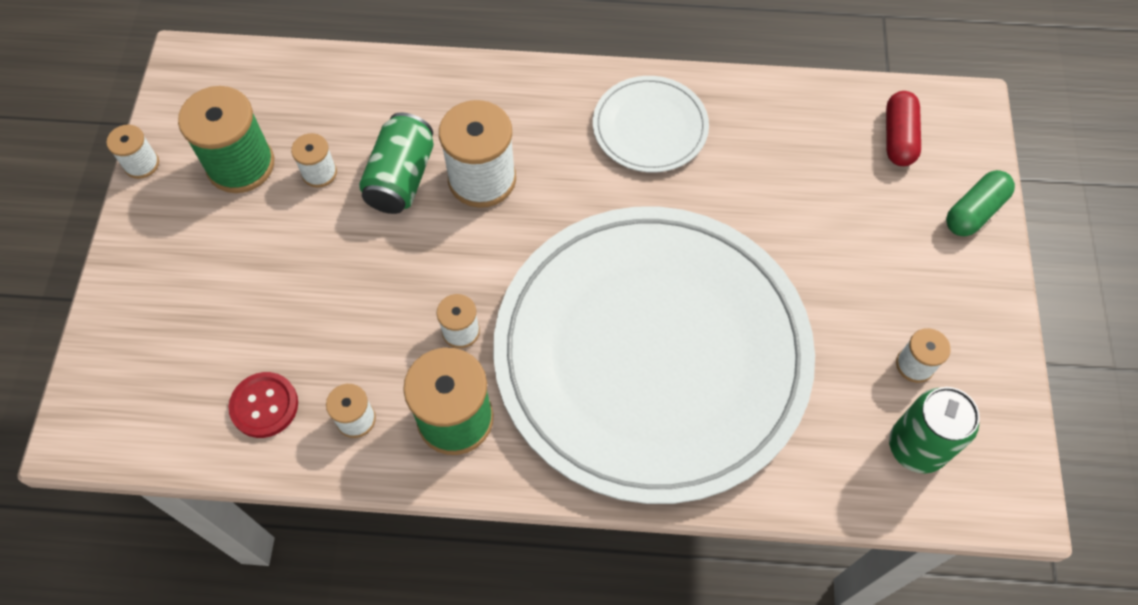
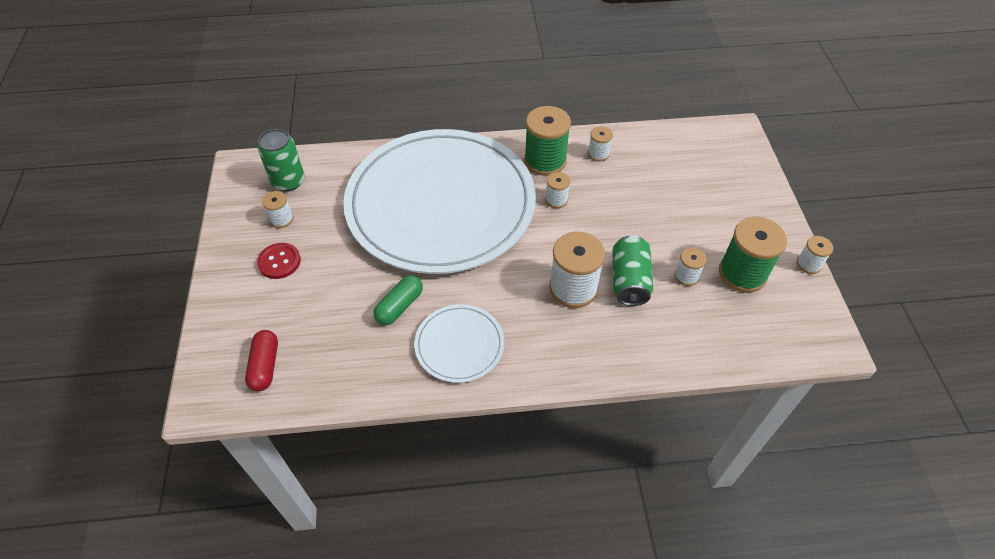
camera: 170 degrees right, 10 degrees down
(264, 406) = (650, 153): red button -> red button (279, 262)
(974, 211) = (220, 317): green capsule -> green capsule (399, 306)

